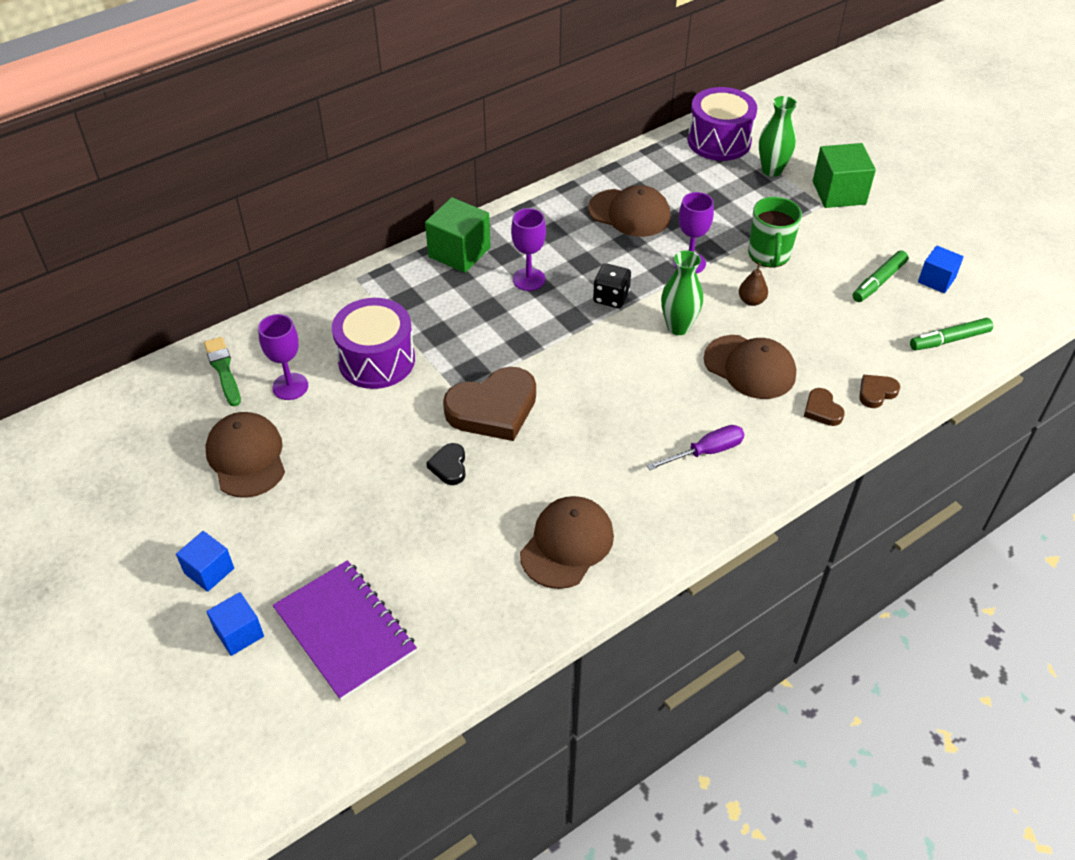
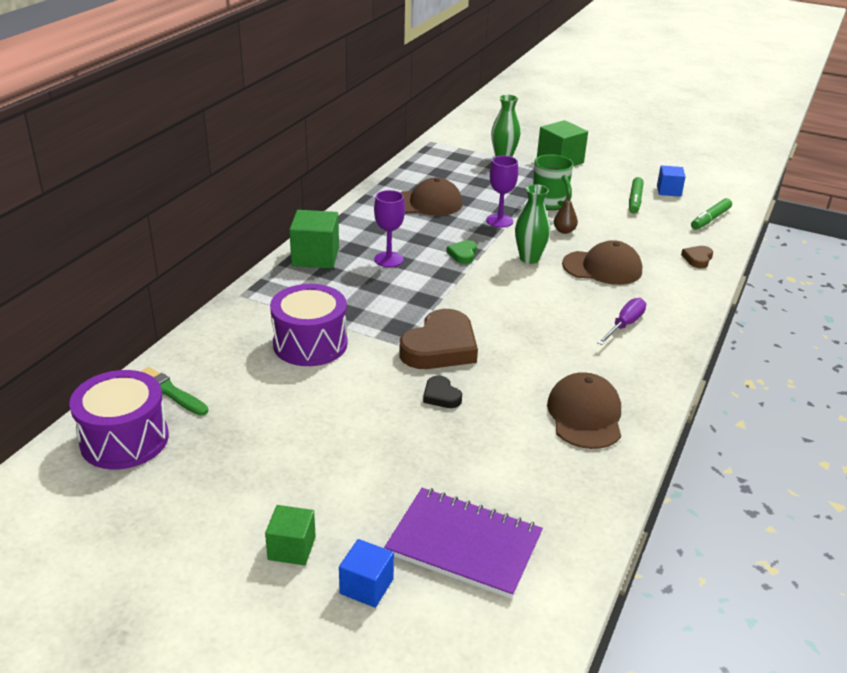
camera: 30 degrees left, 15 degrees down
(209, 571) = (291, 548): blue cube -> green cube
(246, 457) = (251, 448): brown cap -> none
(290, 386) = (247, 384): purple goblet -> none
(611, 297) = (463, 254): black dice -> green heart
(719, 141) = (451, 150): purple drum -> purple drum (124, 440)
(822, 410) = (674, 278): brown heart -> none

